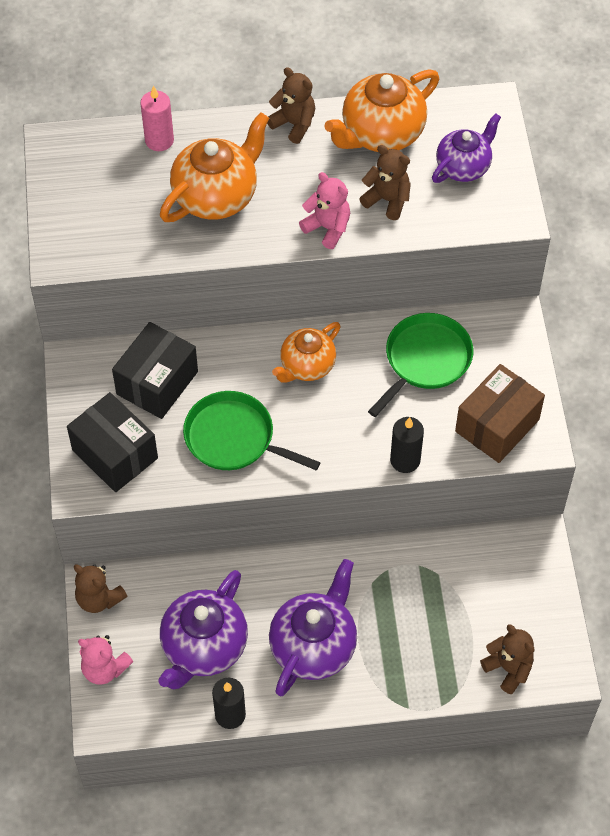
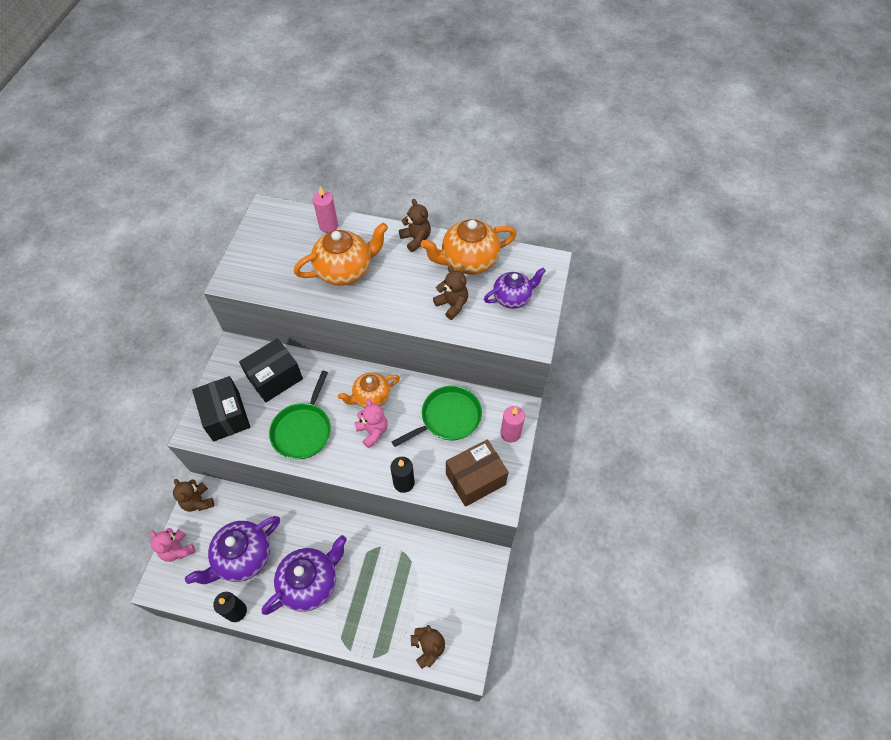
camera: 20 degrees right, 0 degrees up
(234, 438) = (303, 430): green pan -> green pan turned 120 degrees counterclockwise
(328, 228) = (404, 312): pink teddy bear -> pink teddy bear (373, 431)
(517, 354) = (510, 433): none -> pink candle

